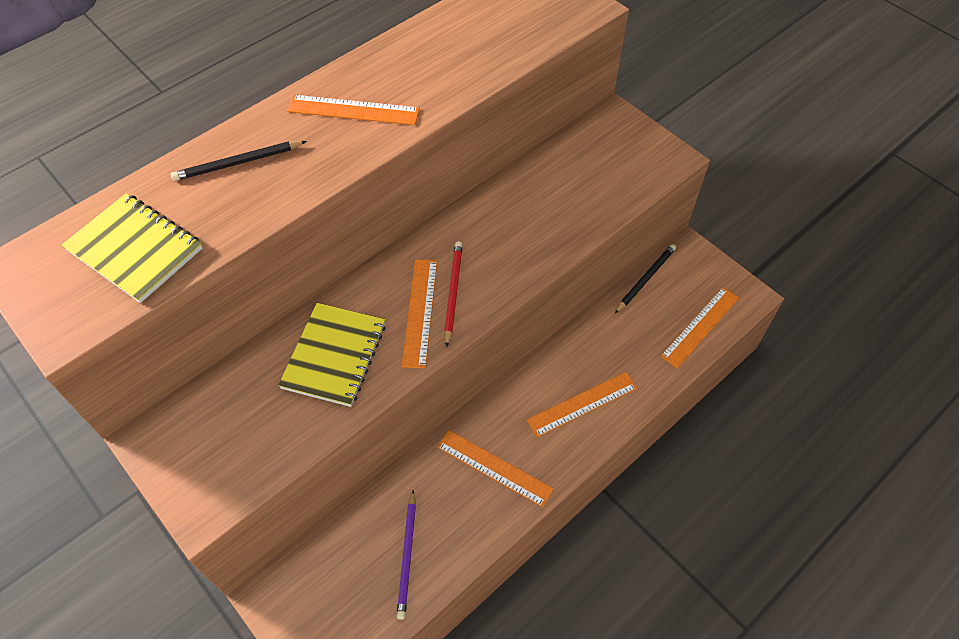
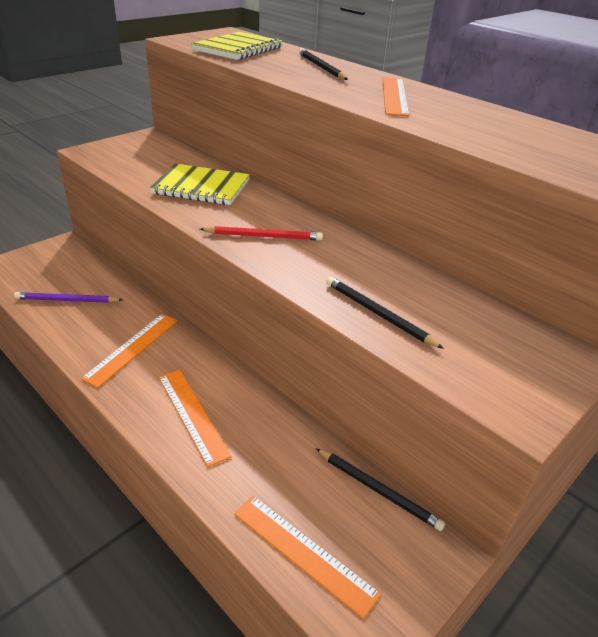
camera: 85 degrees right, 20 degrees down
(419, 312) = (242, 221): orange ruler -> none
(575, 217) = (378, 314): none -> black pencil

